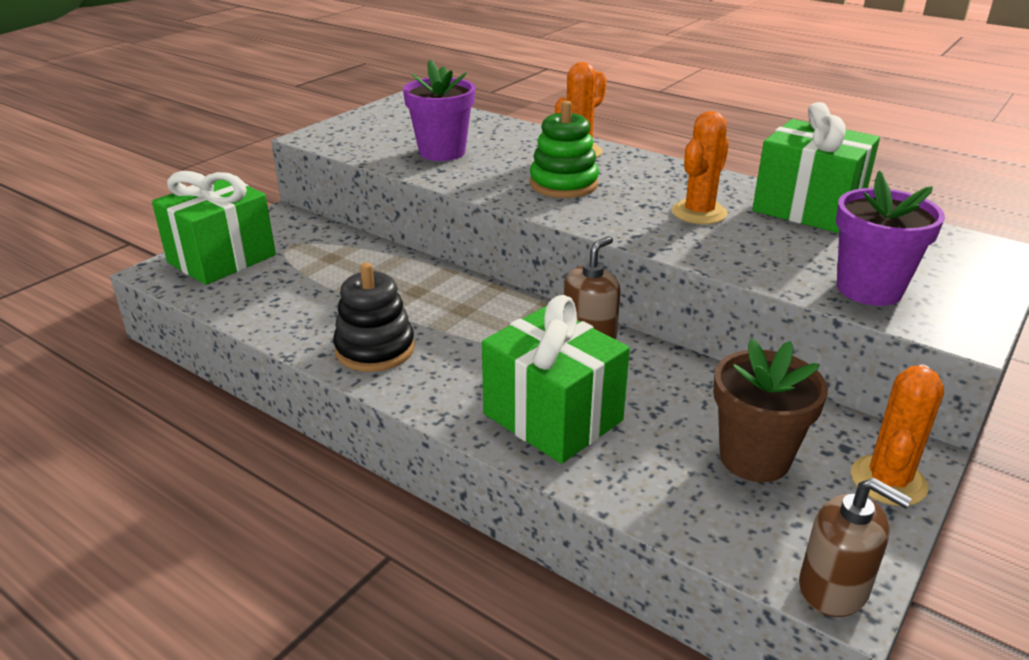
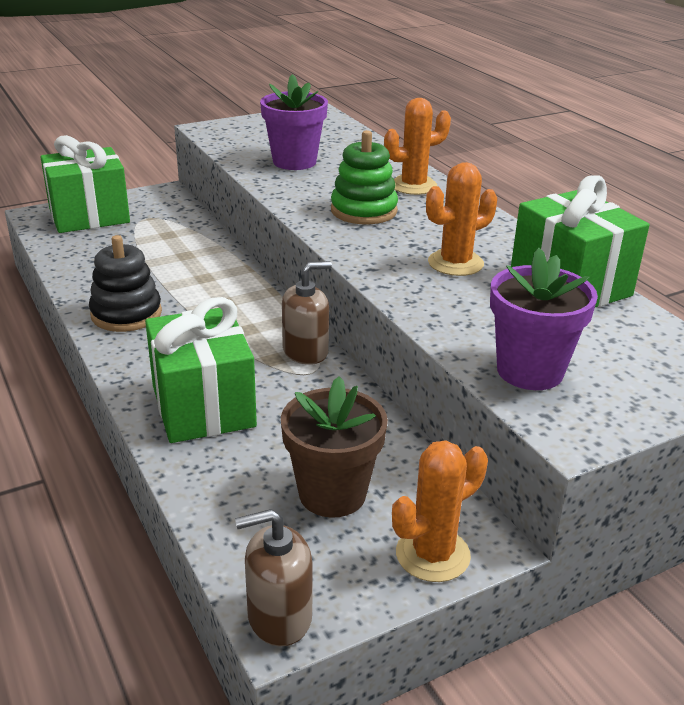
camera: 25 degrees right, 0 degrees up
(833, 588) = (279, 617): brown soap dispenser -> brown soap dispenser turned 105 degrees clockwise

